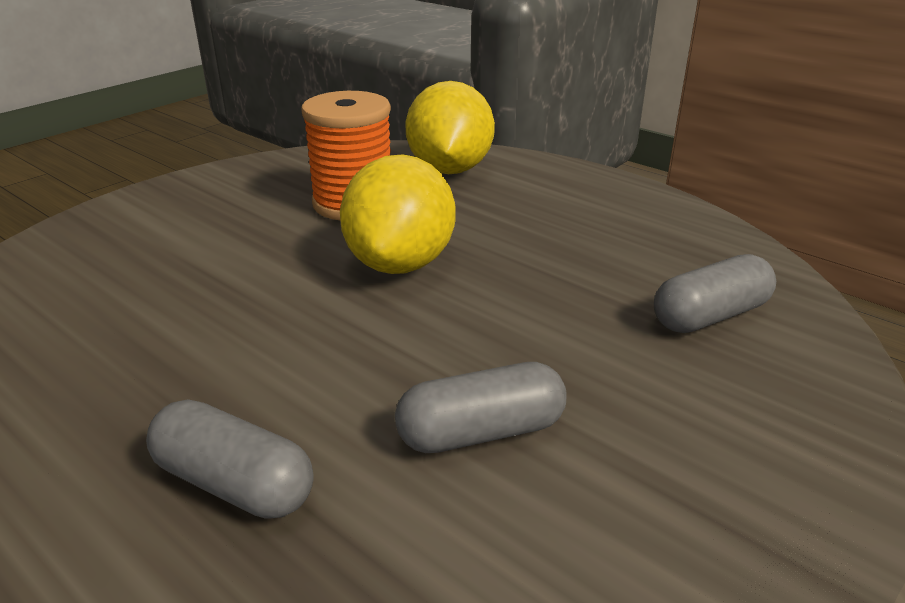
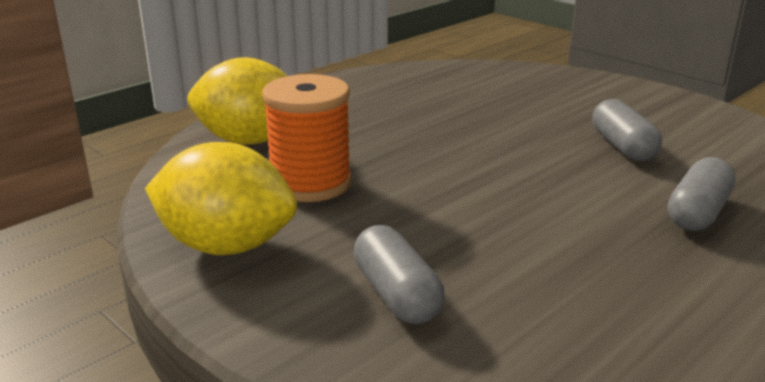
camera: 85 degrees left, 5 degrees down
(400, 263) = (431, 164): yellow lemon -> yellow lemon (226, 246)
(710, 316) = (497, 86): grey capsule -> grey capsule (397, 294)

